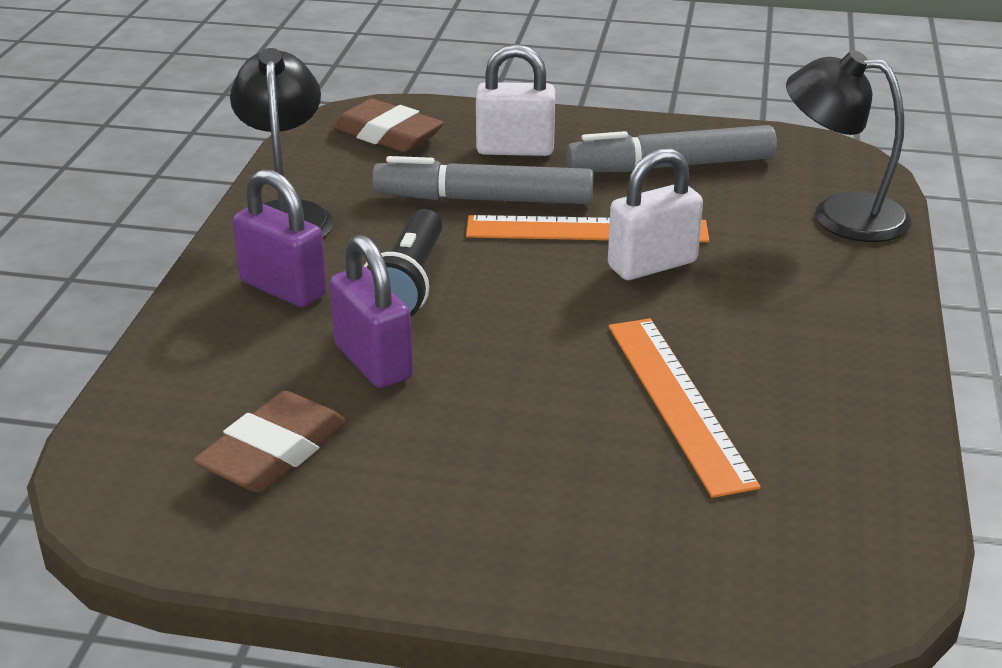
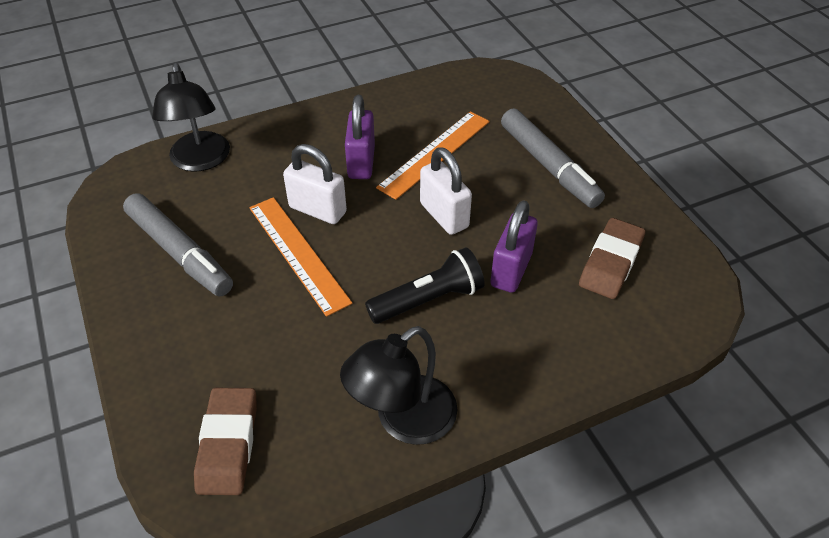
camera: 125 degrees left, 15 degrees up
(273, 452) = (610, 262): brown eraser -> brown eraser turned 60 degrees counterclockwise
(283, 288) = (486, 356): purple padlock -> purple padlock (361, 162)
(483, 199) = (295, 322): grey marker -> grey marker (548, 166)
(515, 150) = (205, 346): white padlock -> white padlock (444, 215)

